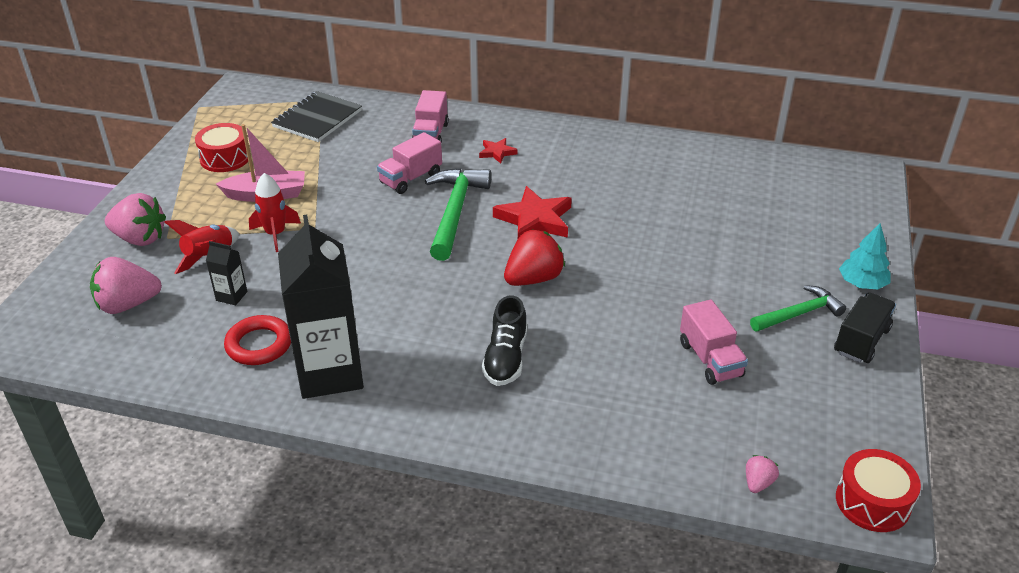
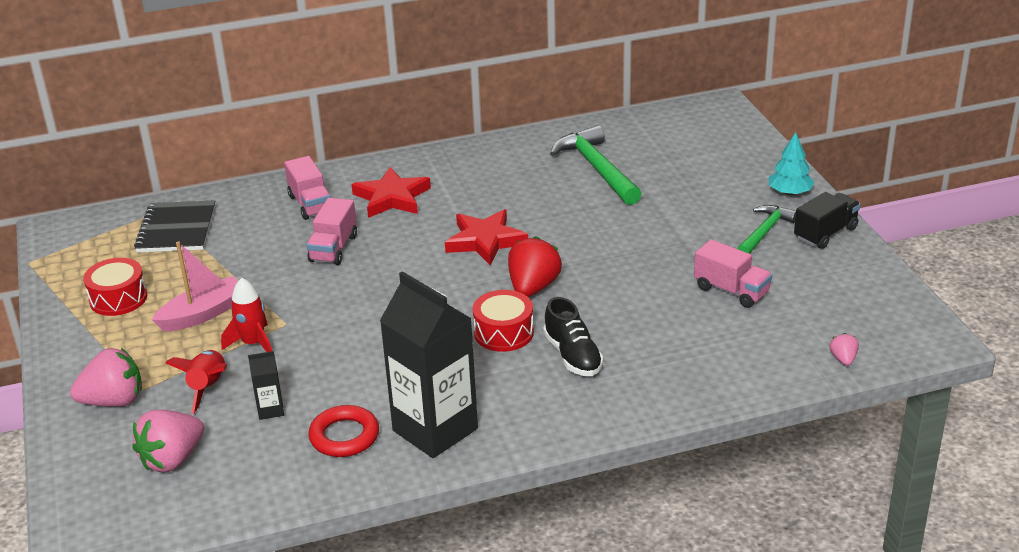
camera: 30 degrees left, 5 degrees down
(455, 212) = (406, 261): green hammer -> green hammer (597, 168)
(497, 152) = (392, 198): red star -> red star, size x1.92
(861, 341) = (825, 233): black truck -> black truck turned 45 degrees clockwise
(872, 502) = (927, 337): red drum -> red drum (503, 333)

